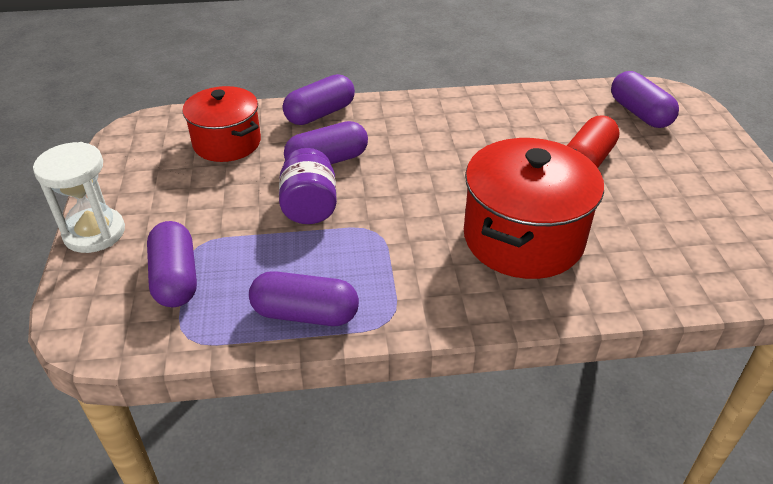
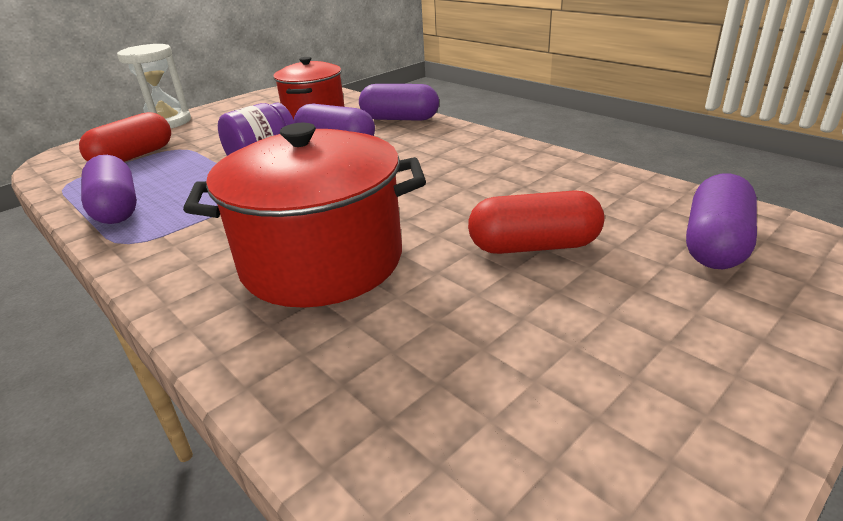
camera: 55 degrees right, 10 degrees down
(176, 278) = (133, 157): purple capsule -> red capsule

